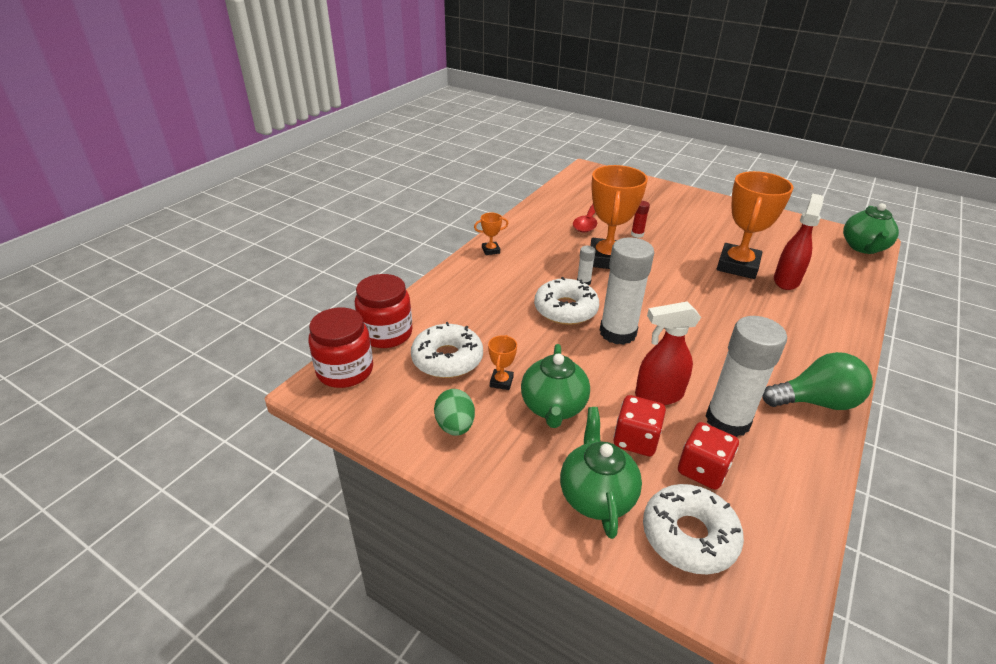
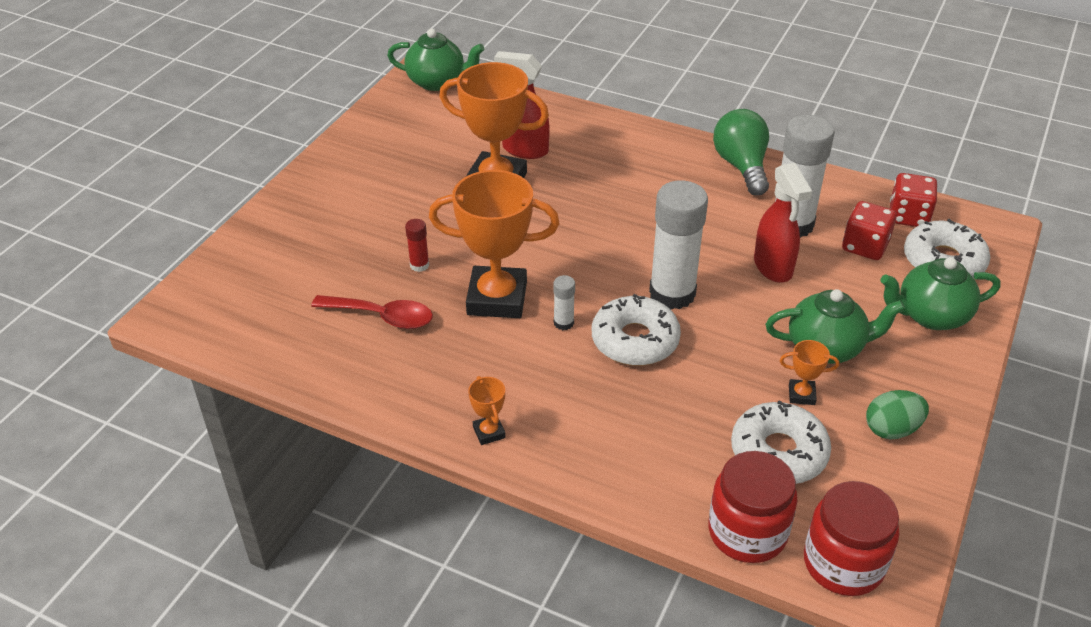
camera: 95 degrees left, 5 degrees up
(635, 440) = (846, 287): red dice -> red dice (908, 216)

